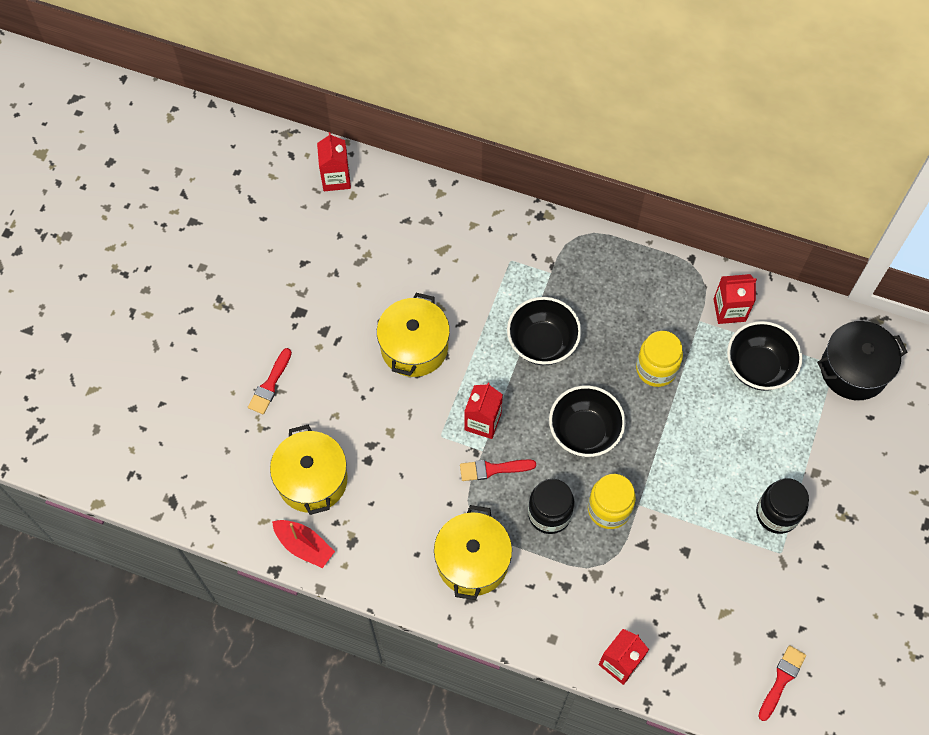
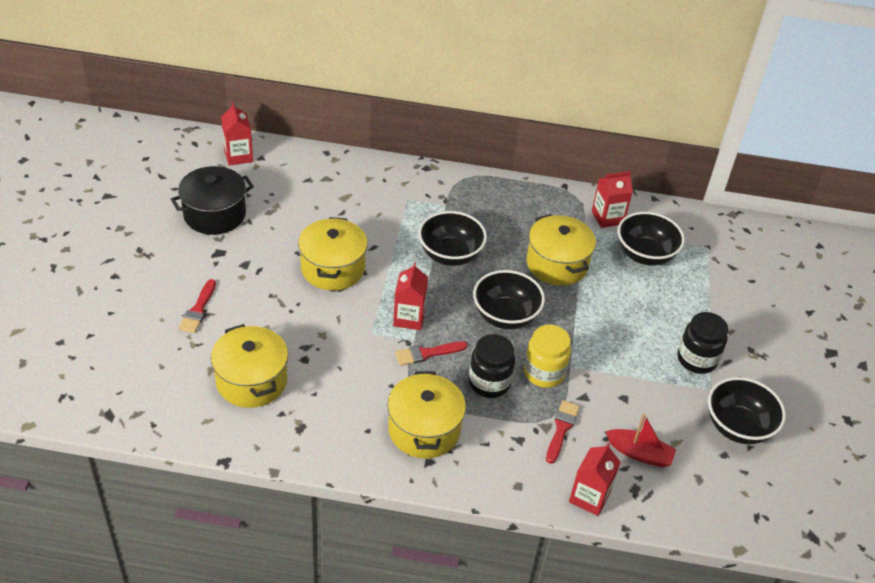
camera: 15 degrees left, 20 degrees down
(304, 546) = (252, 437): red boat -> red boat (639, 453)
(656, 369) = (557, 264): yellow jar -> yellow pot
(781, 680) = (746, 491): red brush -> red brush (561, 429)
(796, 603) = (737, 427): none -> black bowl
(853, 370) = (725, 249): black pot -> black pot (215, 214)

